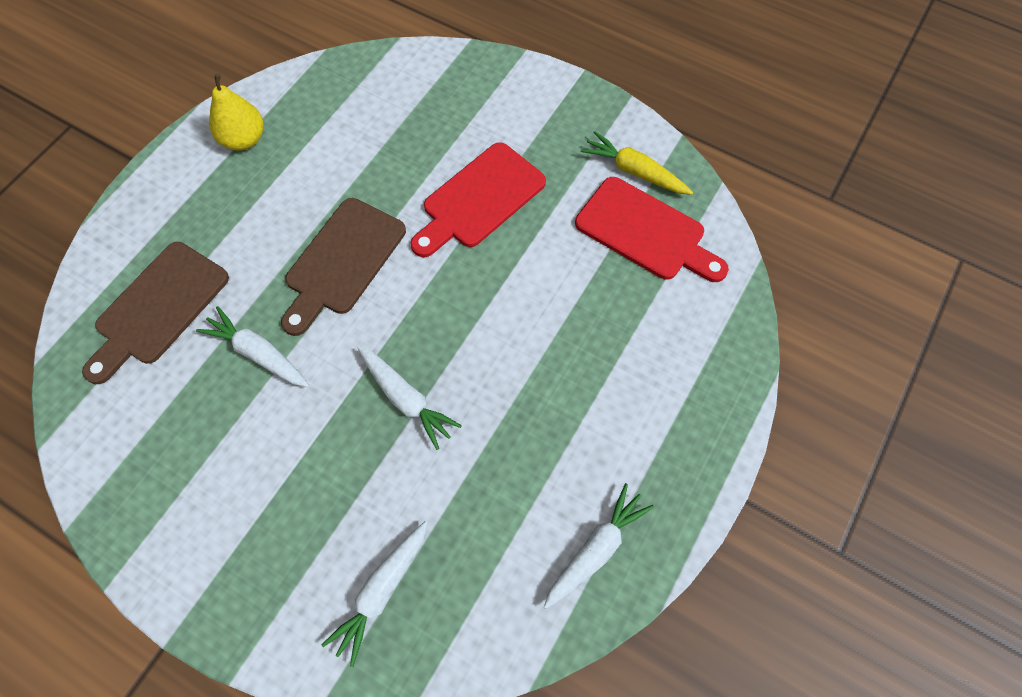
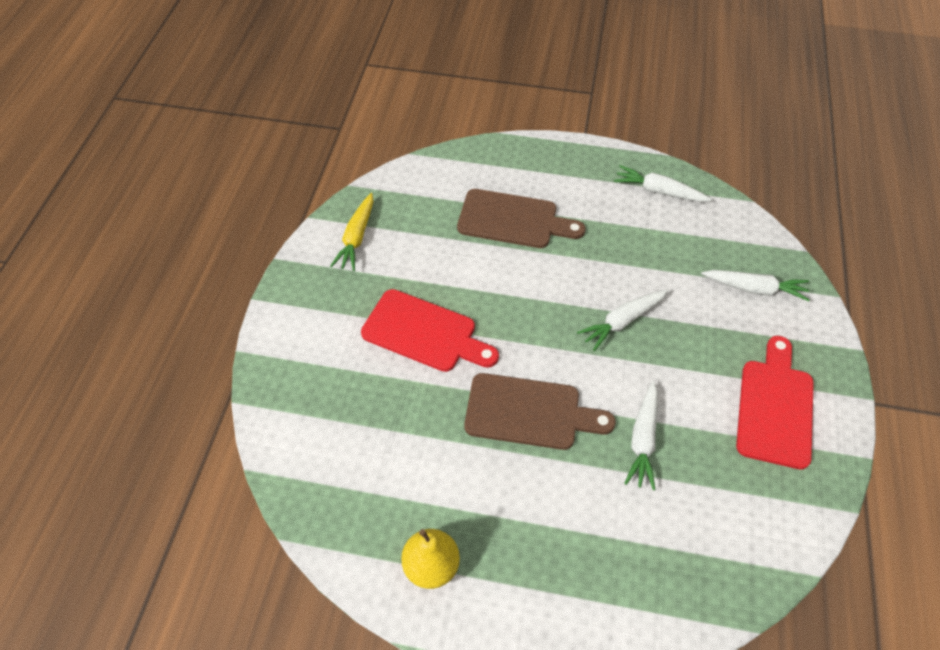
camera: 110 degrees left, 10 degrees down
(158, 308) = (647, 546): brown cutting board -> brown cutting board (513, 220)
(406, 399) = (622, 322): white carrot -> white carrot turned 150 degrees counterclockwise
(645, 232) = (412, 219): red cutting board -> red cutting board (775, 407)

